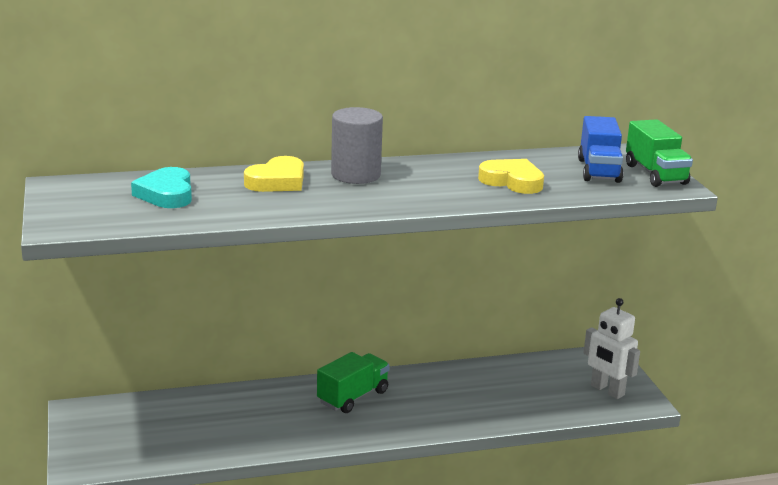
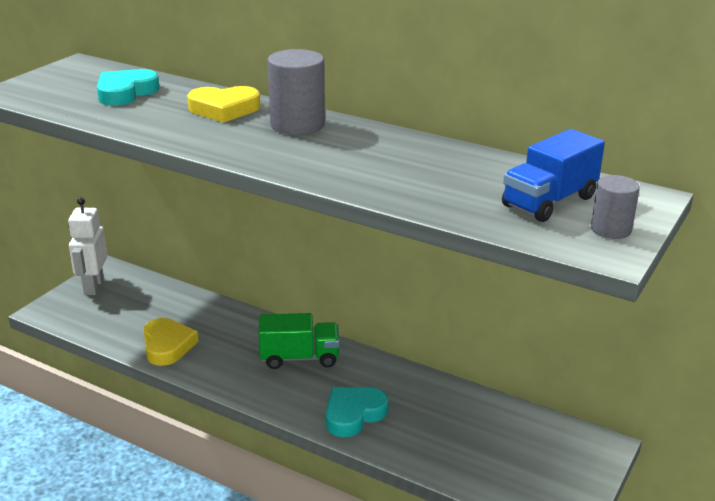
camera: 45 degrees right, 5 degrees up
(448, 412) = (353, 414): none -> turquoise heart
(512, 181) = (426, 179): yellow heart -> yellow heart (167, 346)
(607, 390) = (542, 480): white robot -> white robot (93, 286)
(655, 174) = (611, 229): green truck -> grey cylinder

